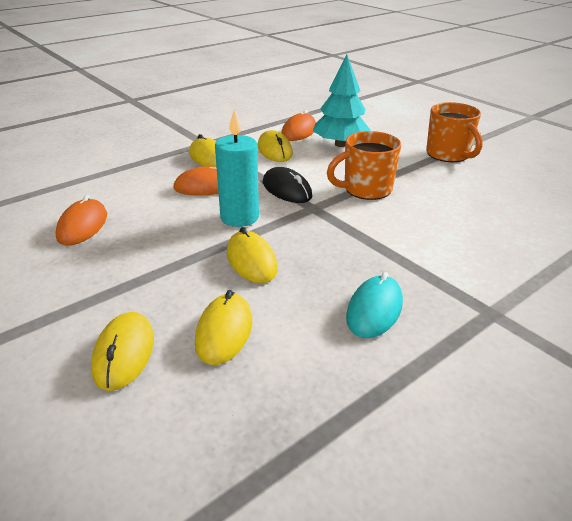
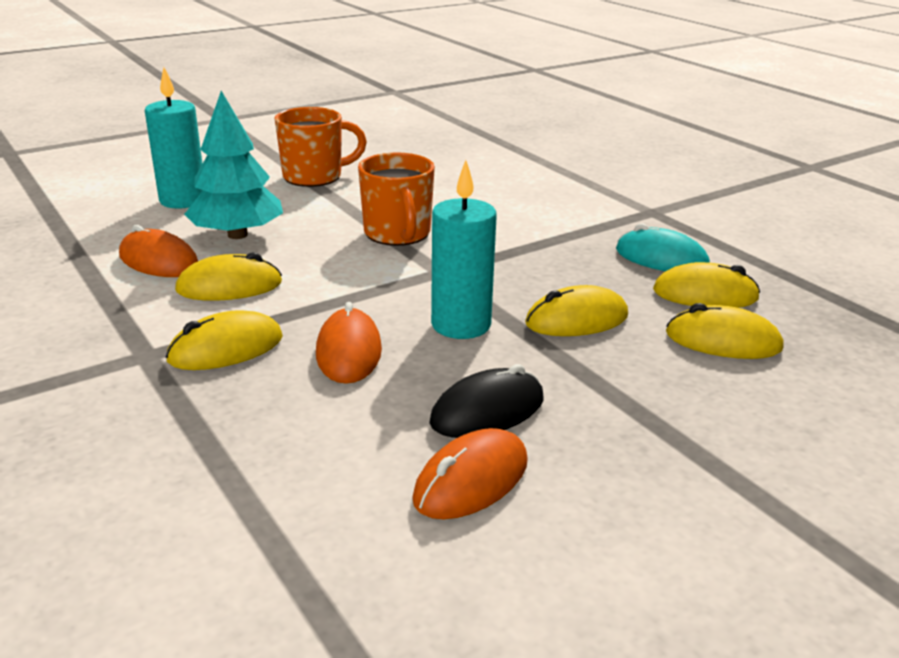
camera: 85 degrees left, 5 degrees down
(82, 226) = (471, 480): orange mouse -> orange mouse turned 60 degrees counterclockwise
(124, 353) = (786, 407): yellow mouse -> yellow mouse (705, 294)
(287, 189) = (381, 285): black mouse -> black mouse (487, 411)
(381, 125) = (183, 200): none -> turquoise candle

